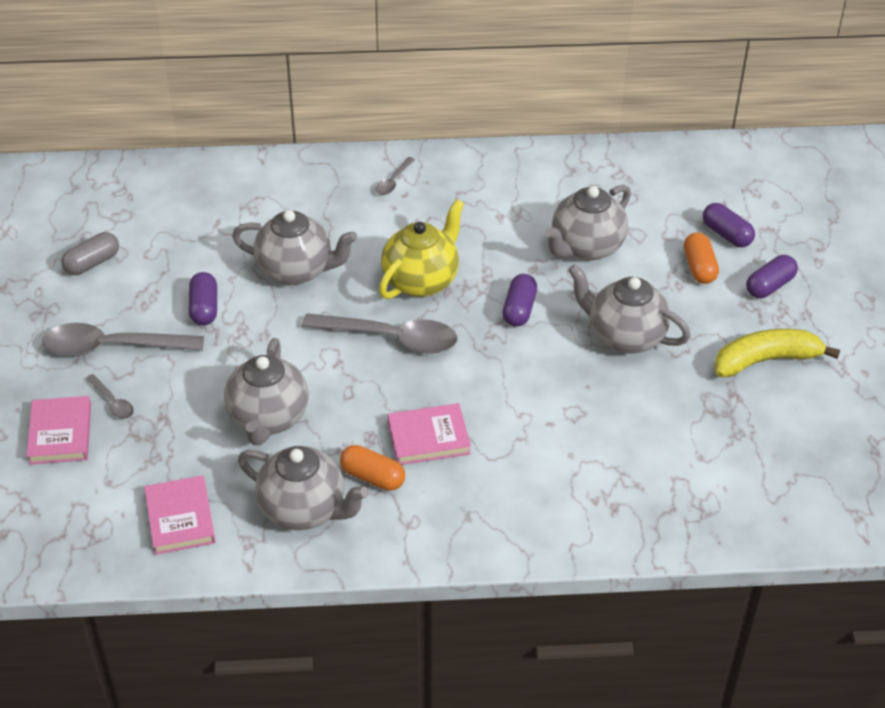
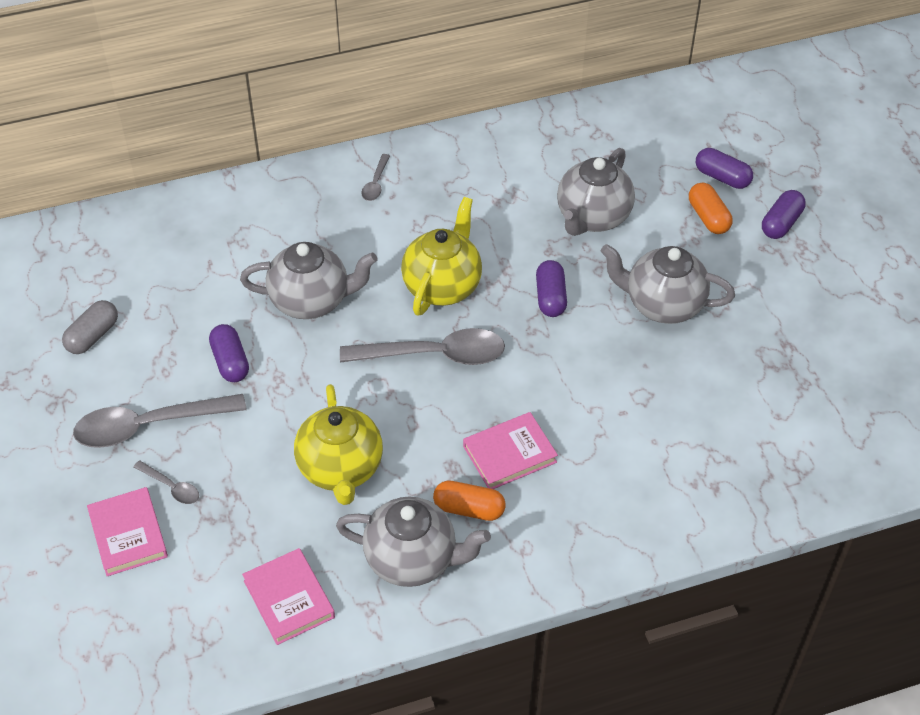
camera: 15 degrees left, 5 degrees up
(268, 418) = (340, 469): grey teapot -> yellow teapot
(766, 360) = (804, 302): yellow banana -> none

